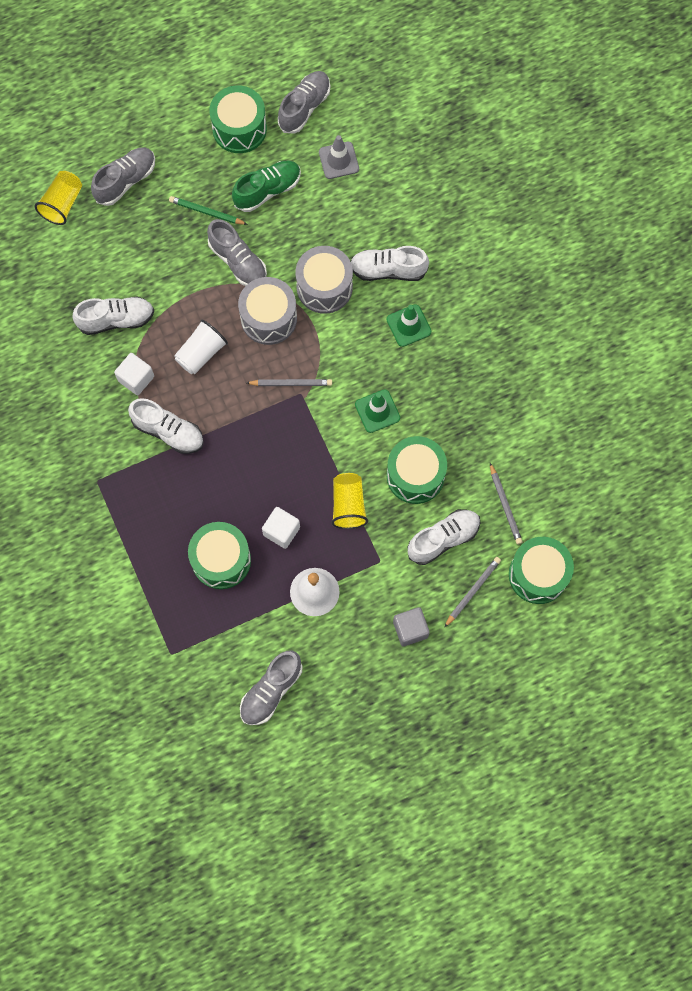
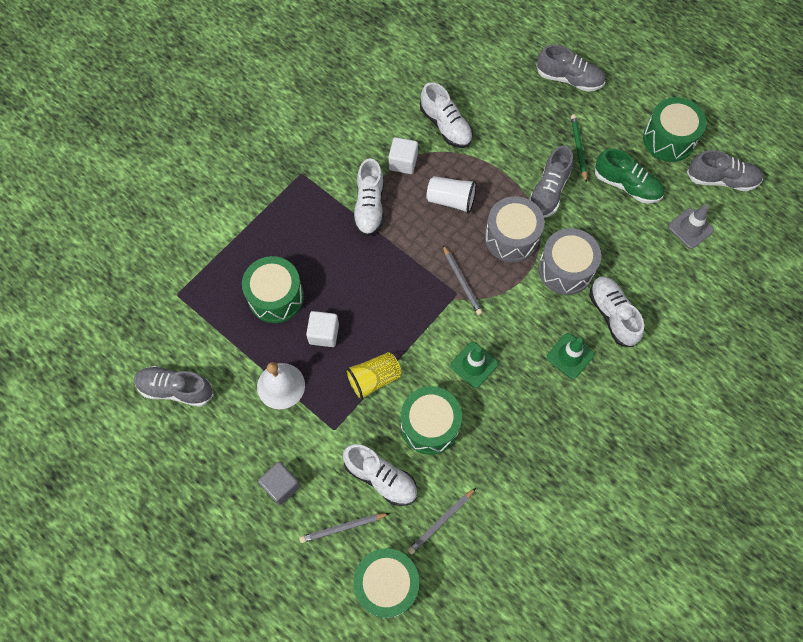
camera: 65 degrees right, 5 degrees down
(62, 204) = (522, 45): yellow cup -> none
(472, 591) = (342, 528): grey pencil -> grey pencil turned 150 degrees clockwise

